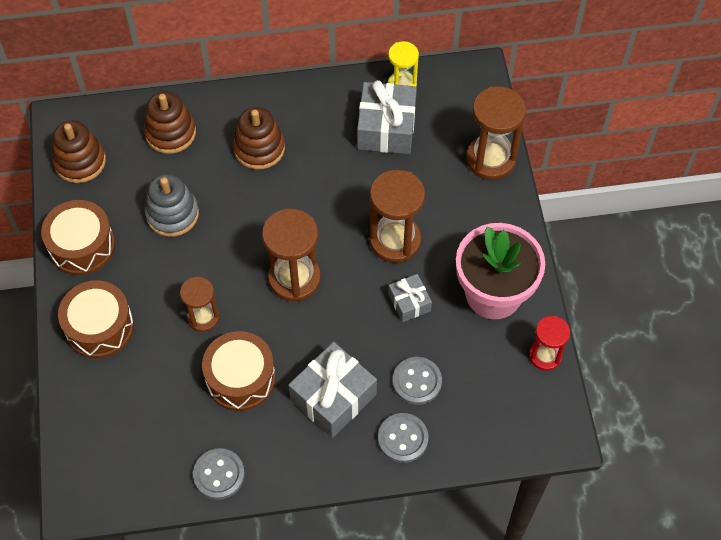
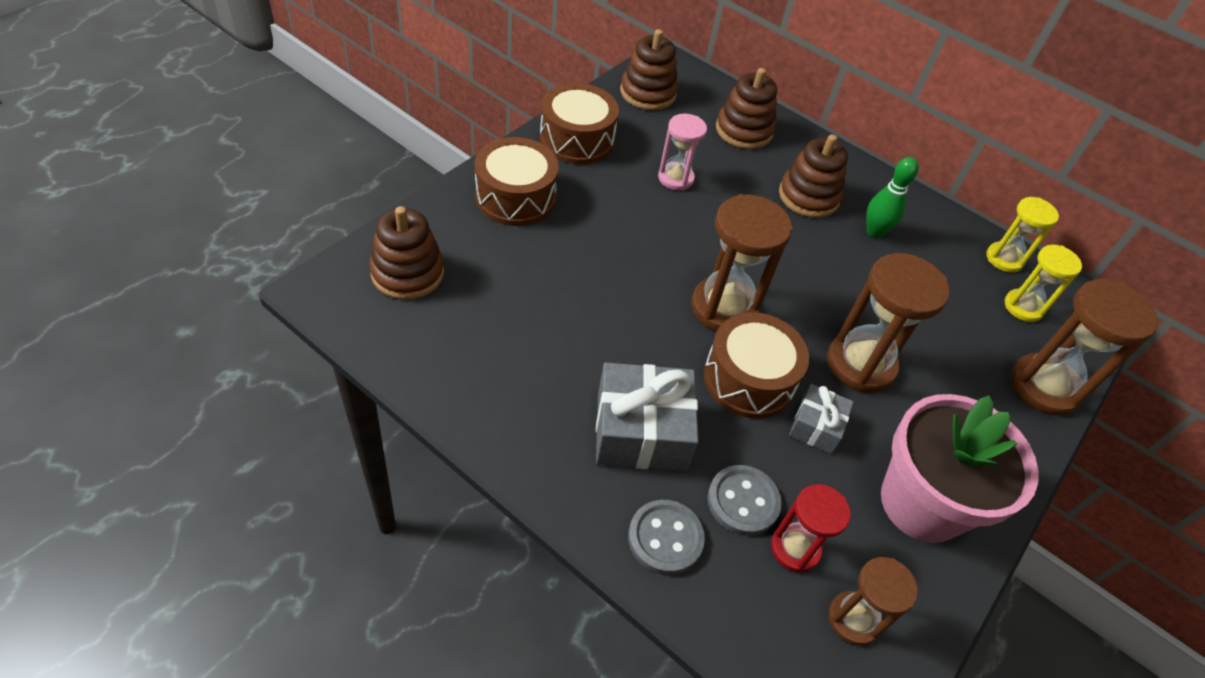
camera: 40 degrees right, 10 degrees down
(106, 441) = (407, 273): none -> brown stacking toy
(172, 214) = (675, 178): grey stacking toy -> pink hourglass
(203, 317) = (606, 264): brown hourglass -> brown hourglass (853, 619)
(219, 474) = (456, 388): grey button -> none
(240, 378) = (577, 335): brown drum -> brown drum (749, 379)
(319, 138) = (874, 232): none -> green bowling pin
(386, 128) = (952, 276): grey gift -> none
(439, 113) = (1023, 307): none -> yellow hourglass
(545, 355) = (923, 621): red hourglass -> red hourglass (795, 548)

